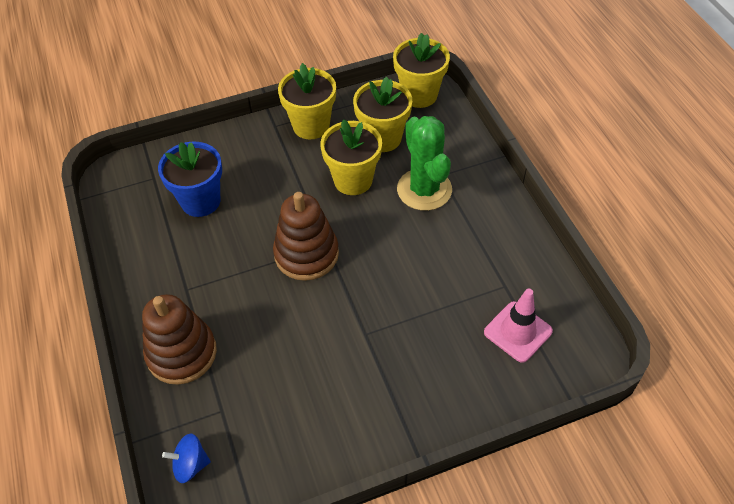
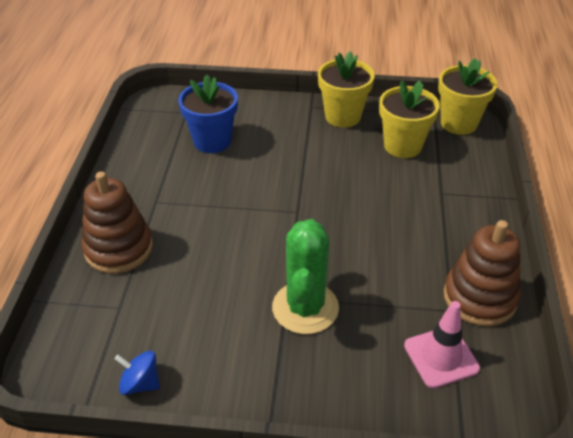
camera: 25 degrees right, 10 degrees down
(190, 465) = (64, 339): blue spinning top -> blue spinning top (140, 383)
(306, 254) = (275, 212): brown stacking toy -> brown stacking toy (479, 297)
(353, 180) = (354, 169): yellow flower pot -> none
(424, 189) = (417, 199): green cactus -> green cactus (305, 308)

